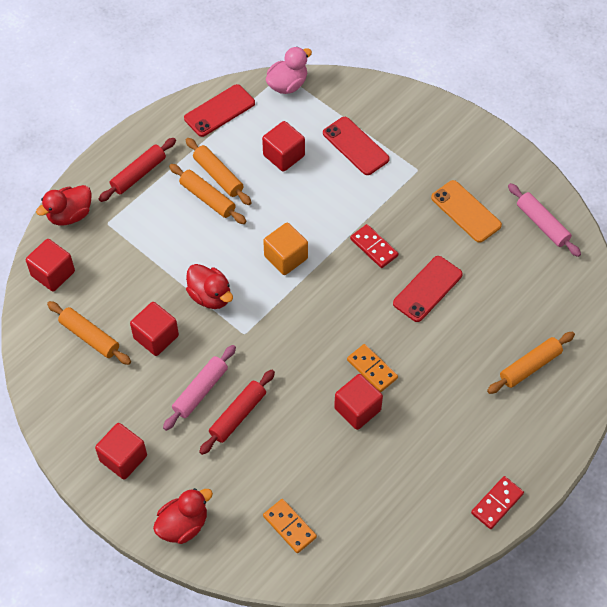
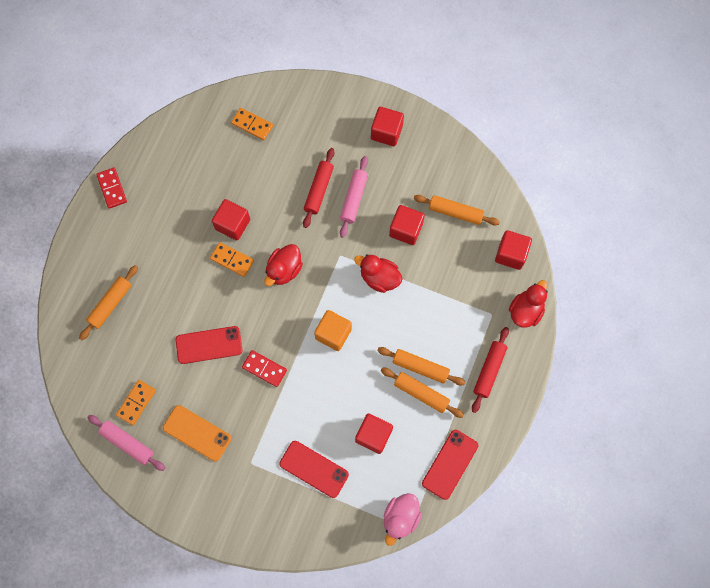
camera: 160 degrees right, 15 degrees up
(183, 525) = (325, 102): red duck -> red duck (284, 270)
(427, 289) = (209, 345): red phone -> red phone turned 60 degrees clockwise
(497, 503) = (112, 188): red domino -> red domino turned 45 degrees counterclockwise
(524, 258) = (136, 403): none -> orange domino

